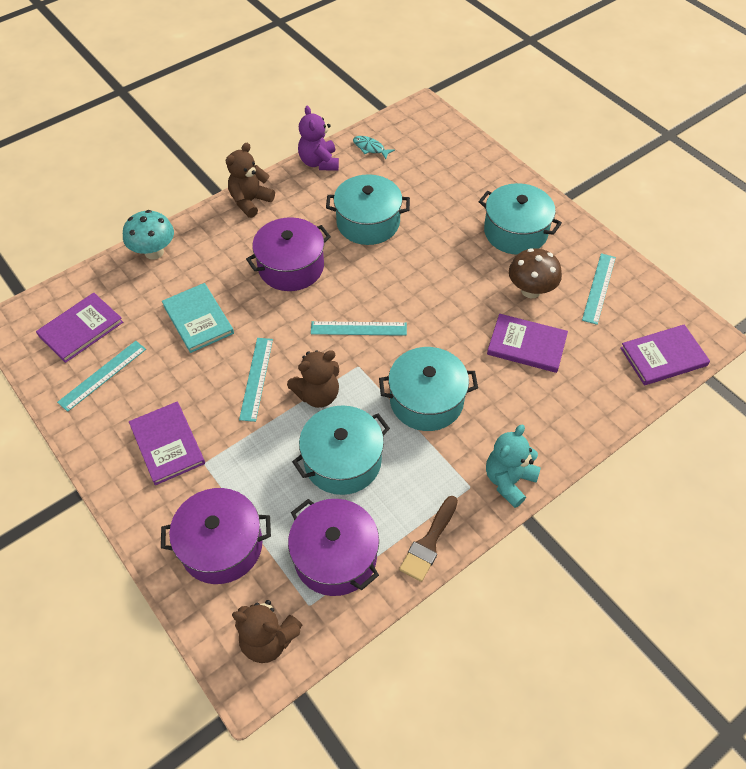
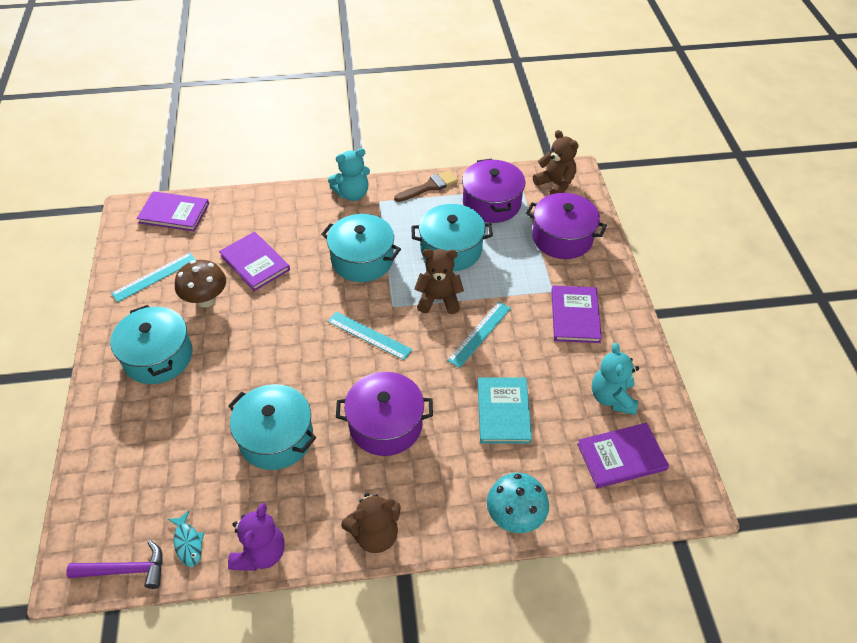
camera: 150 degrees left, 5 degrees down
(102, 375) = (612, 398): turquoise ruler -> turquoise teddy bear
(394, 123) = (126, 570): none -> purple hammer

